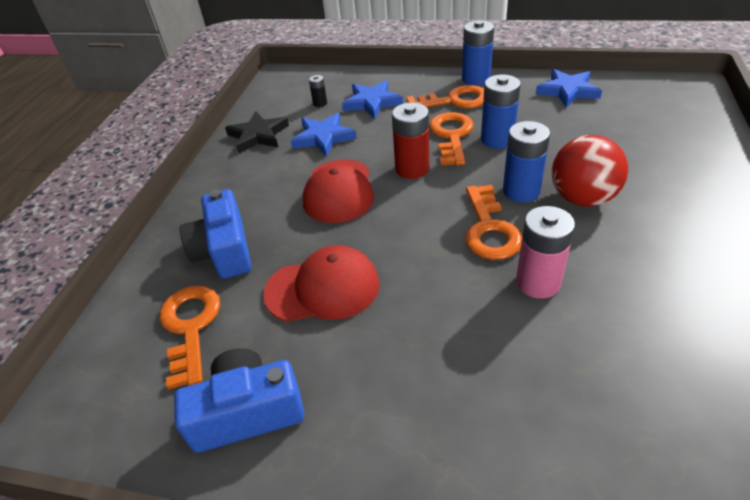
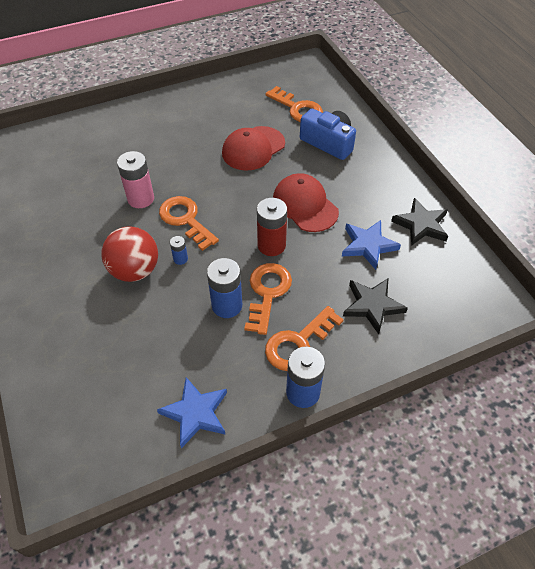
camera: 140 degrees right, 10 degrees up
(247, 412) = (236, 97): blue camera -> none
(320, 103) = (417, 283): black battery -> none
(372, 102) = (372, 305): blue star -> black star
(451, 136) = (267, 293): orange key -> orange key turned 135 degrees counterclockwise
(521, 191) = (180, 259): blue battery -> blue battery, size x0.50

